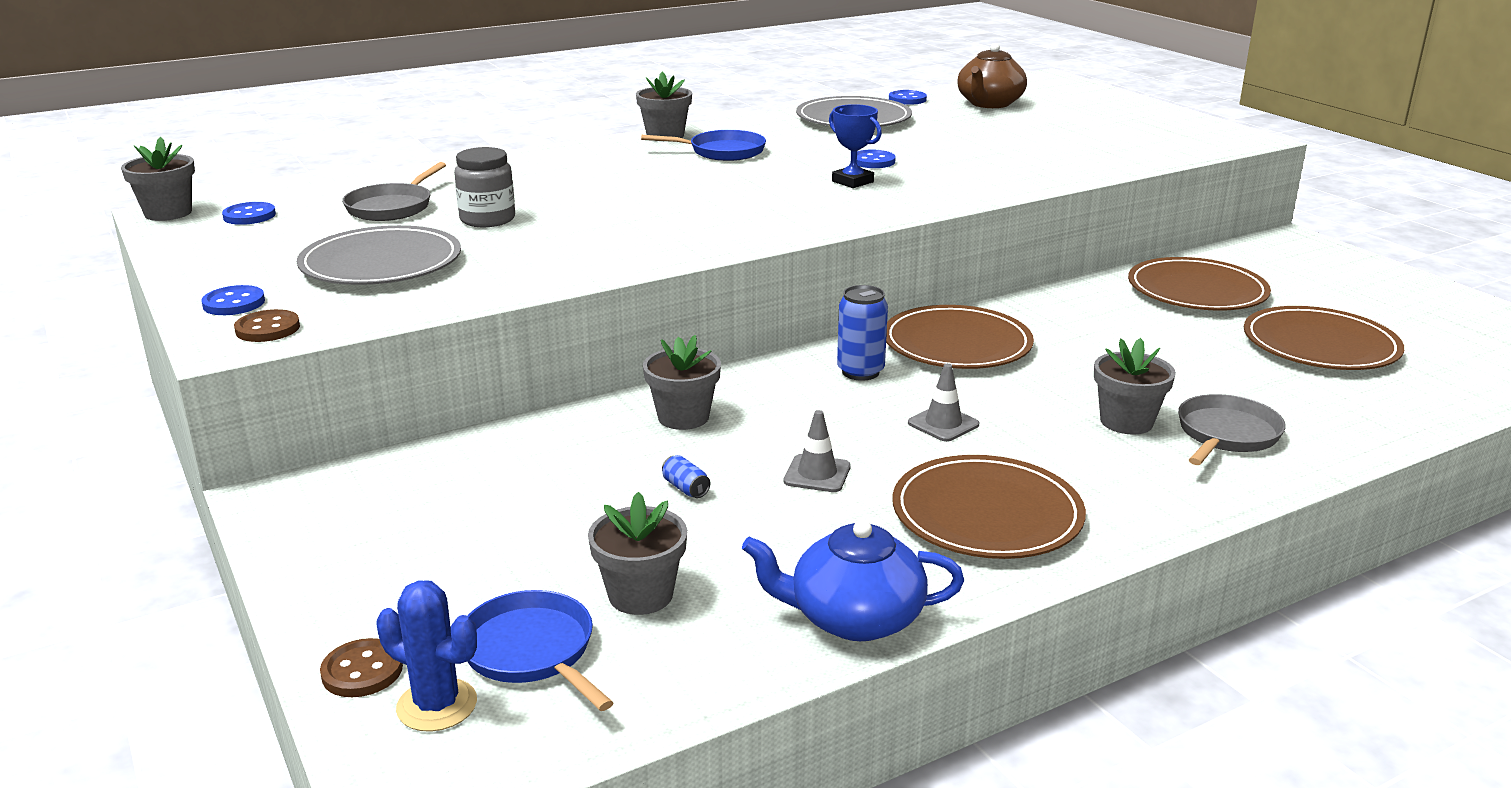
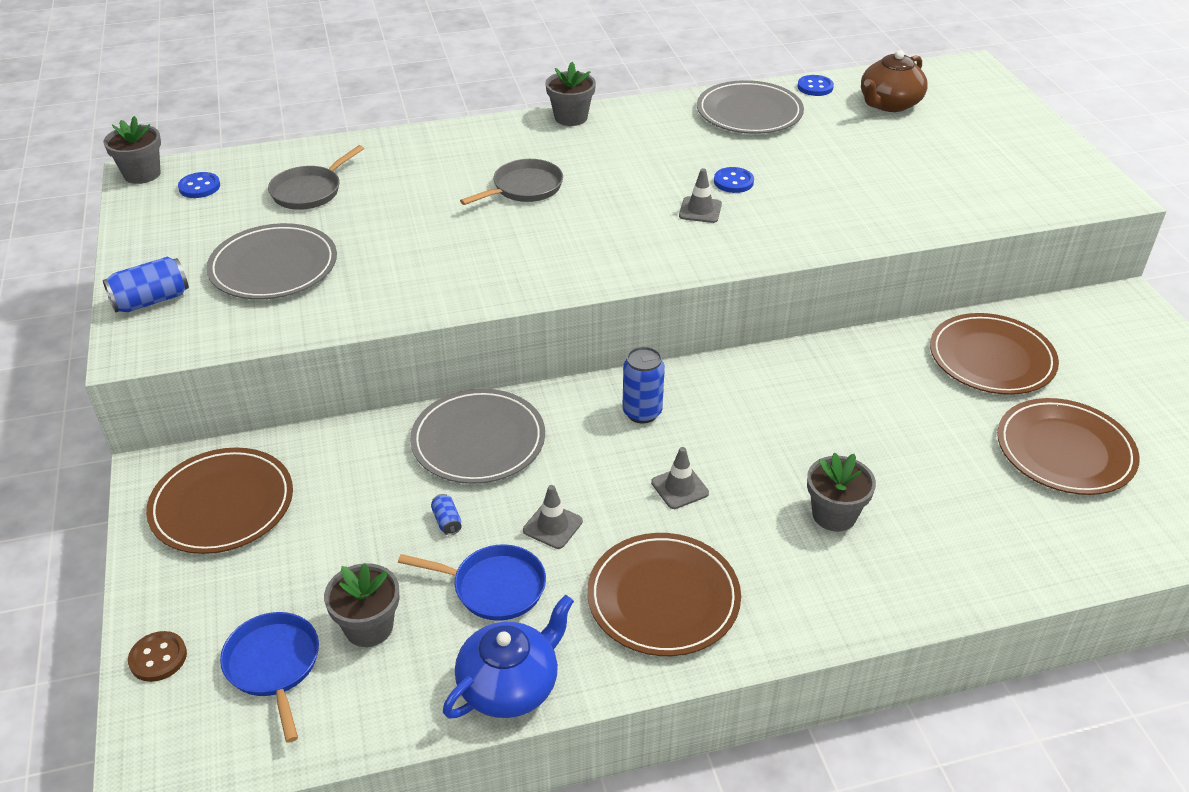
camera: 15 degrees right, 15 degrees up
(234, 303) = (151, 300): blue button -> blue can
(268, 329) = (164, 337): brown button -> none
(437, 705) = (194, 701): blue cactus -> none
(487, 219) = (376, 220): grey jar -> none
(683, 417) = (478, 440): grey flower pot -> grey plate
(722, 152) = (609, 148): blue pan -> blue pan (494, 587)
(852, 182) = (700, 210): blue trophy -> grey traffic cone
(854, 618) = (510, 685): blue teapot -> blue teapot turned 120 degrees clockwise
(957, 344) = (739, 392): brown plate -> brown plate (222, 505)
(1226, 435) = (912, 547): grey pan -> grey pan (524, 188)

